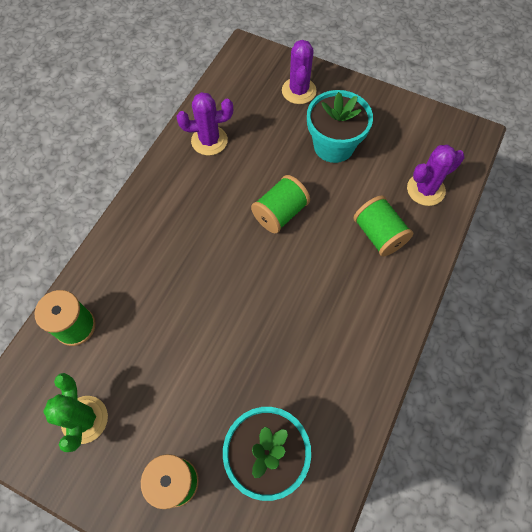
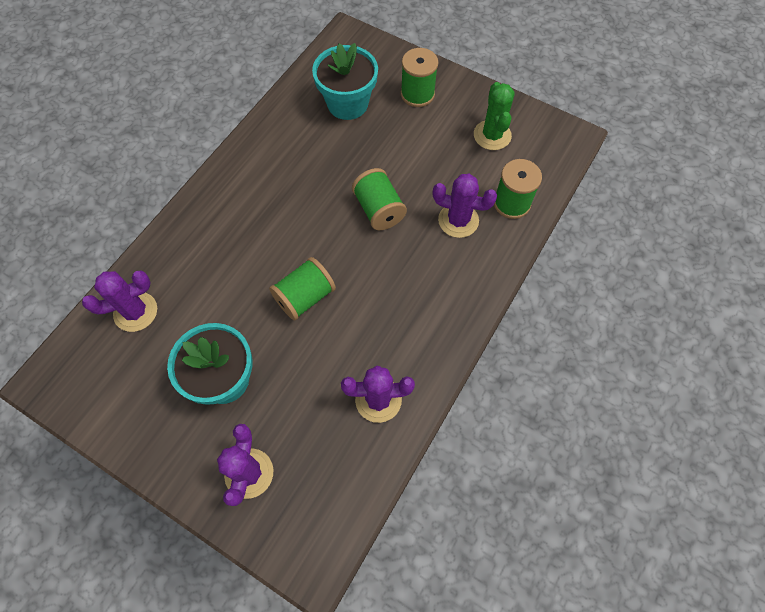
camera: 175 degrees left, 0 degrees up
(135, 301) = (458, 220): none -> purple cactus
(378, 234) = (205, 265): green spool -> green spool (379, 210)

